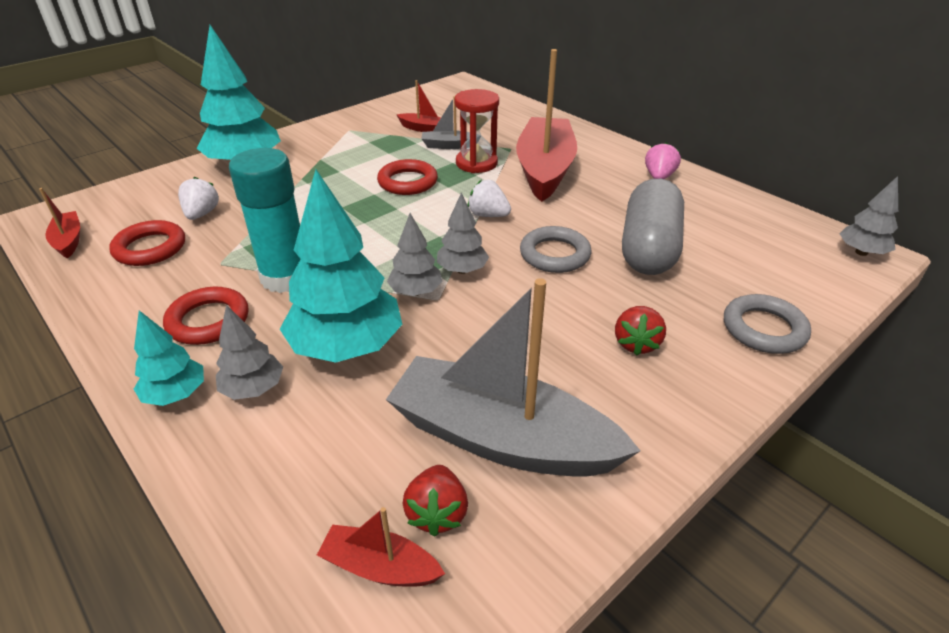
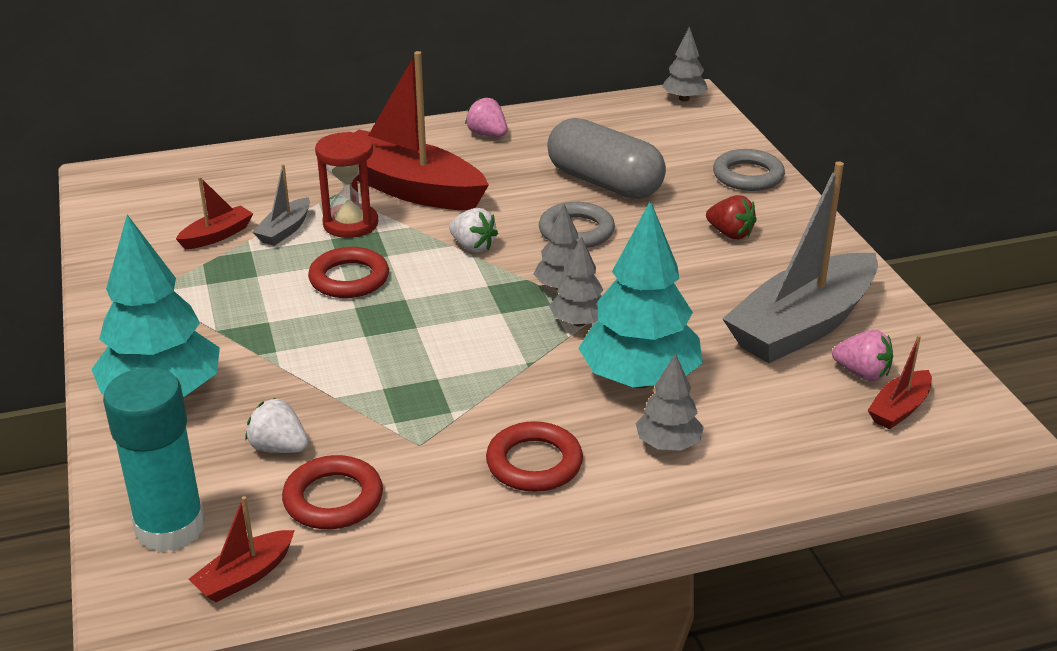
camera: 65 degrees left, 5 degrees down
(68, 241) = (245, 576): red boat -> red boat turned 45 degrees counterclockwise
(176, 394) = (647, 495): turquoise tree -> none
(286, 277) = (489, 399): turquoise glue stick -> turquoise glue stick (170, 528)
(437, 513) = (862, 373): red strawberry -> pink strawberry
(488, 215) = (472, 247): white strawberry -> white strawberry turned 105 degrees counterclockwise

